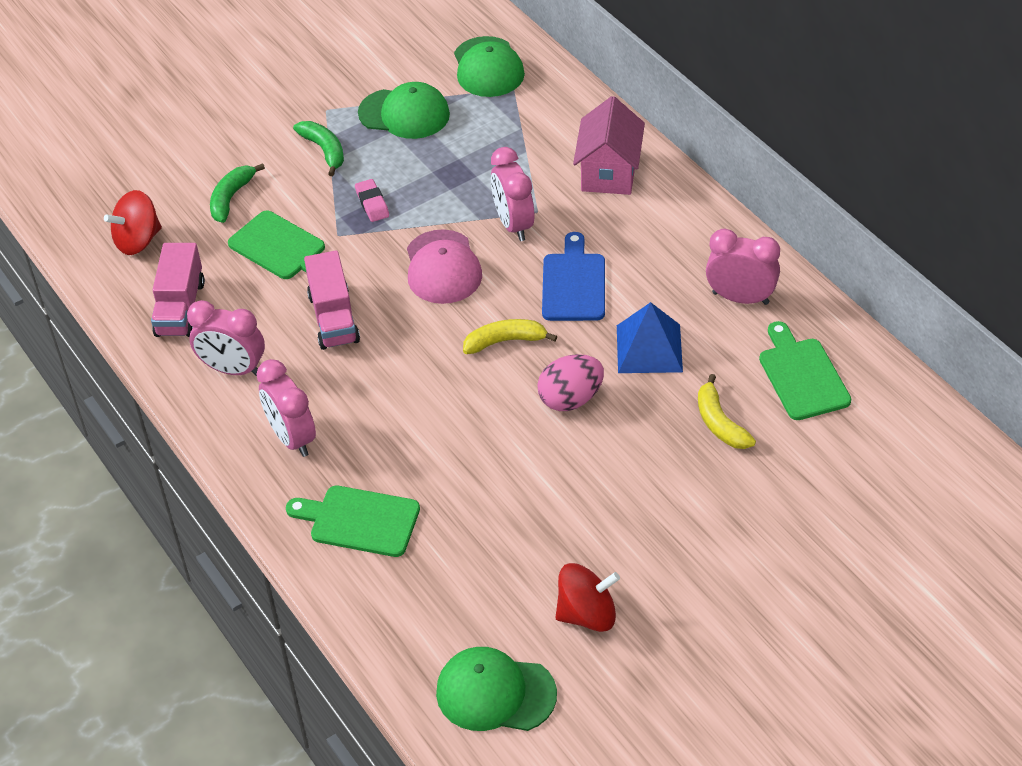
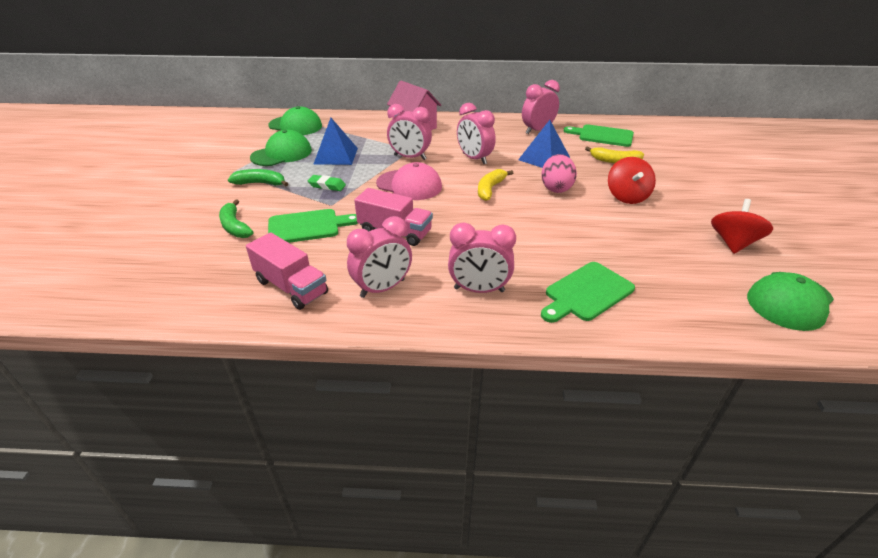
camera: 55 degrees left, 10 degrees down
(138, 241) = (198, 278): red spinning top -> red spinning top (627, 196)
(372, 203) = (327, 186): pink eraser -> green eraser
(448, 160) = (336, 156): none -> blue pyramid
(574, 283) = (474, 159): blue cutting board -> pink clock

